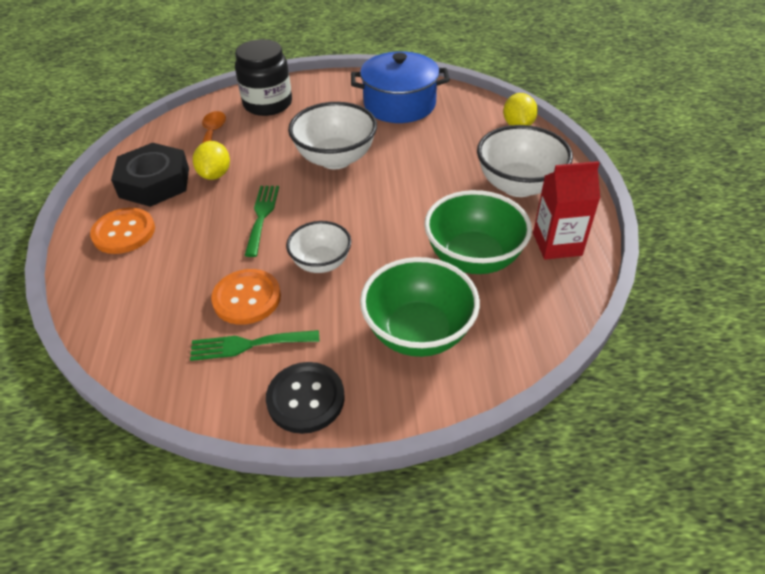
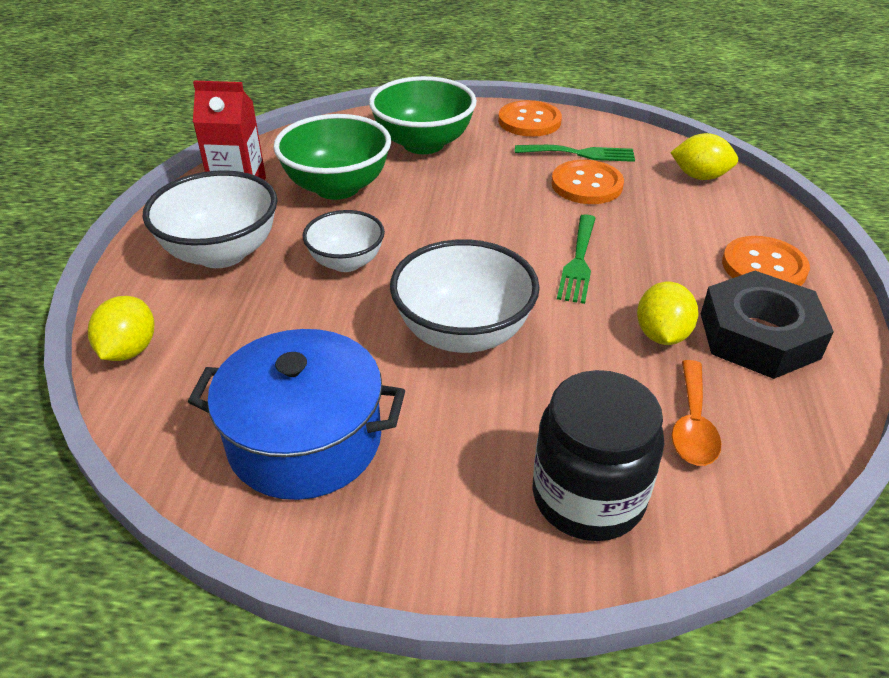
camera: 170 degrees left, 5 degrees down
(131, 328) = (699, 176): none -> yellow lemon
(306, 399) = (529, 121): black button -> orange button
(321, 263) = (505, 203): white bowl -> white bowl (346, 262)

